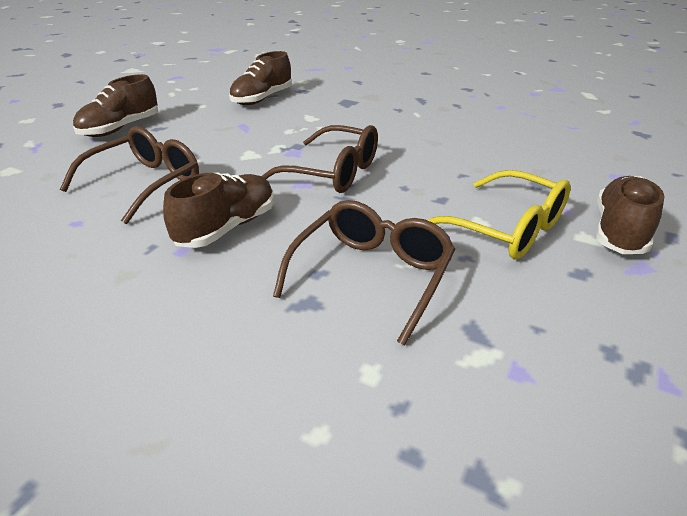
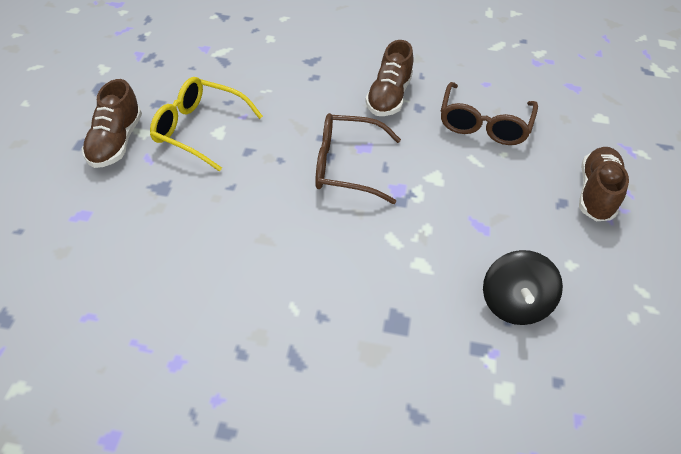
camera: 160 degrees right, 15 degrees up
(262, 99) = (514, 303): brown shoe -> black spinning top
(372, 275) = (283, 81): brown glasses -> none

